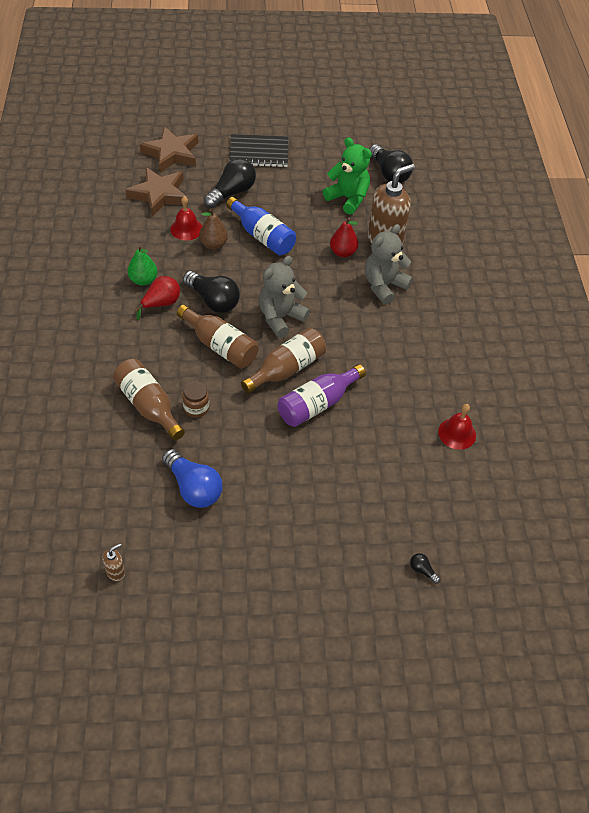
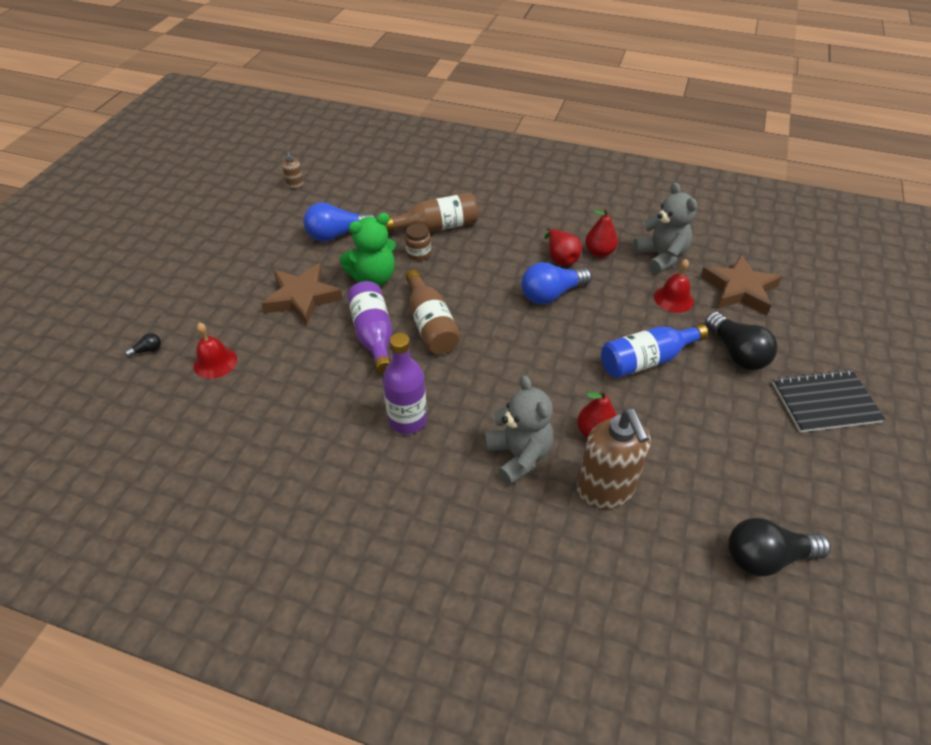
camera: 115 degrees right, 5 degrees down
(143, 280) = (599, 252): green pear -> red pear
(172, 153) = (822, 316): brown star -> brown star (302, 298)
(213, 244) = (641, 314): brown pear -> none
(213, 300) = (551, 294): black light bulb -> blue light bulb
(220, 346) = (485, 285): brown bottle -> none
(259, 152) = (825, 402): black notebook -> black notebook turned 60 degrees clockwise
(280, 317) = (505, 340): grey teddy bear -> grey teddy bear (661, 257)
(348, 198) = (708, 476): green teddy bear -> green teddy bear (373, 277)
(389, 353) = (407, 420): none -> purple bottle
(457, 433) = (262, 440): red bell -> red bell (215, 362)

